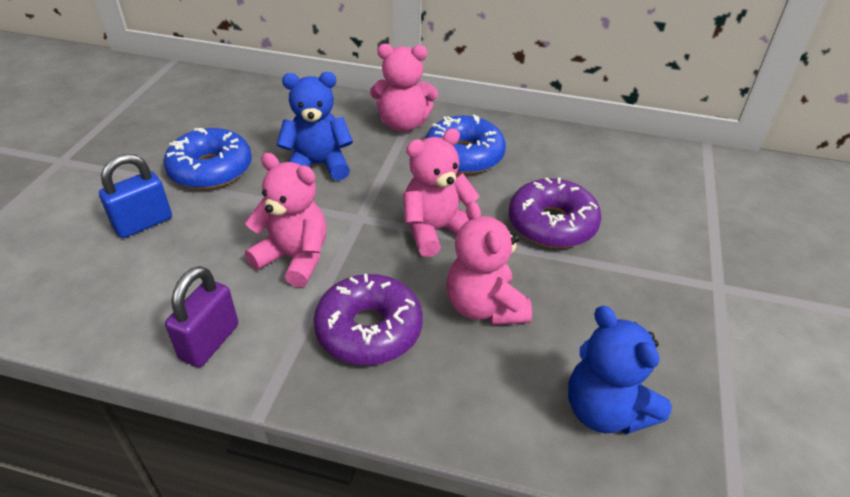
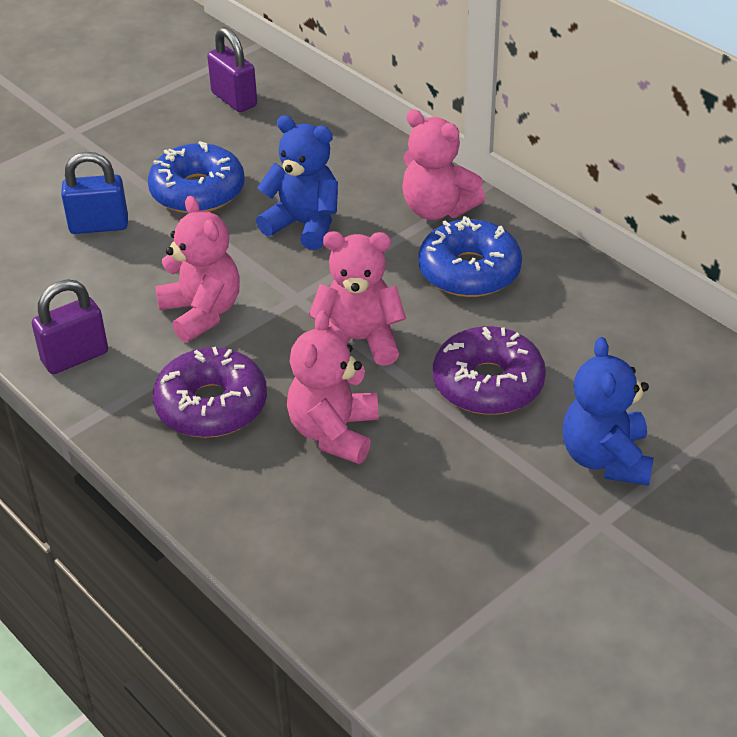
camera: 35 degrees right, 0 degrees up
(186, 99) = (234, 99): none -> purple padlock
(605, 410) = (353, 568): blue teddy bear -> blue teddy bear (605, 458)

